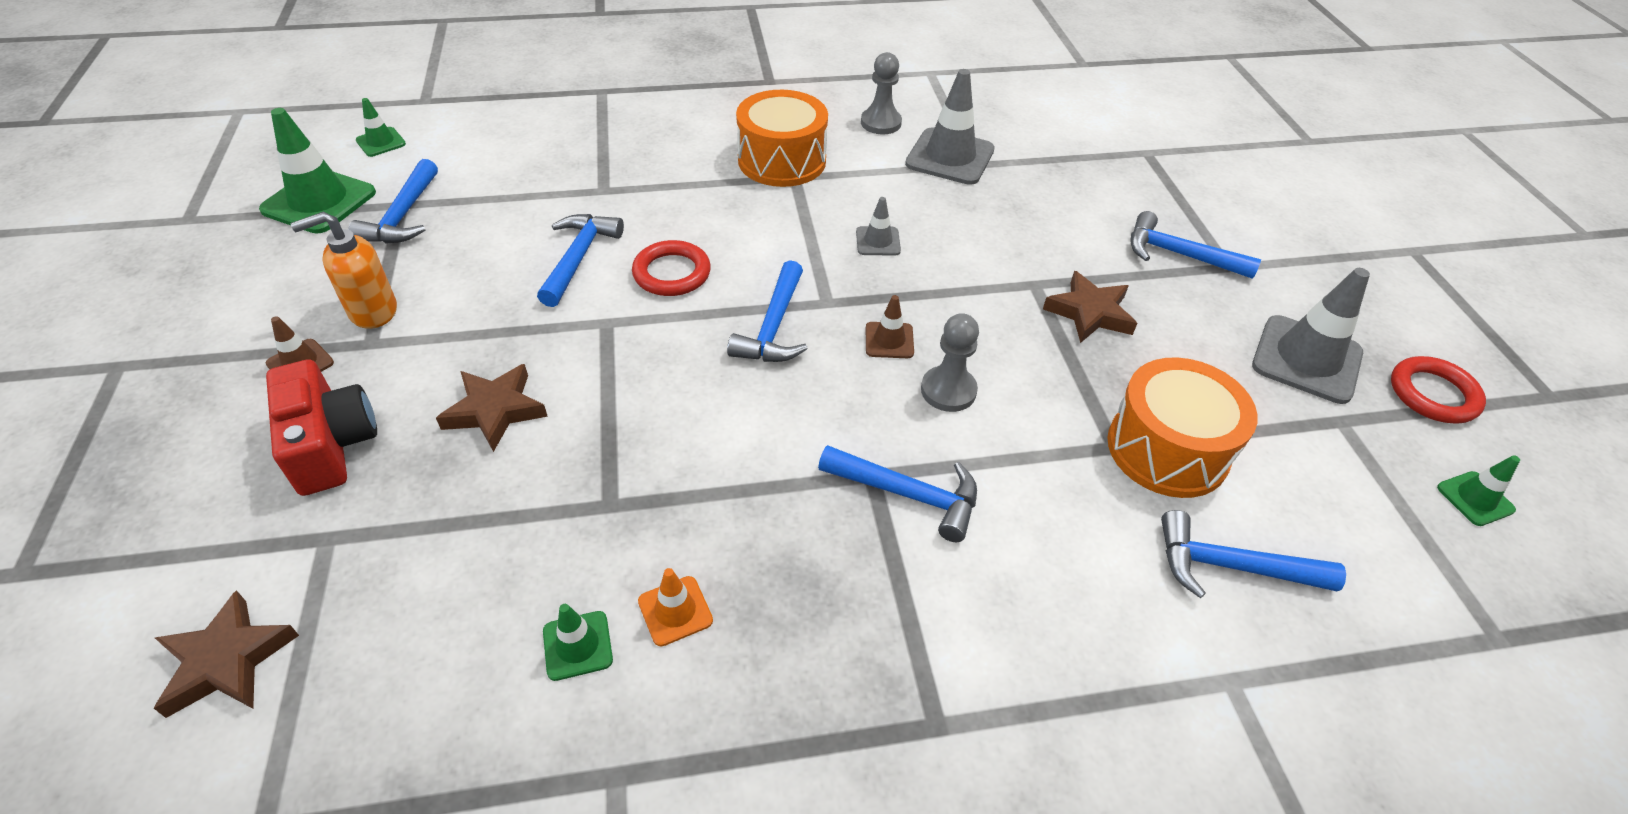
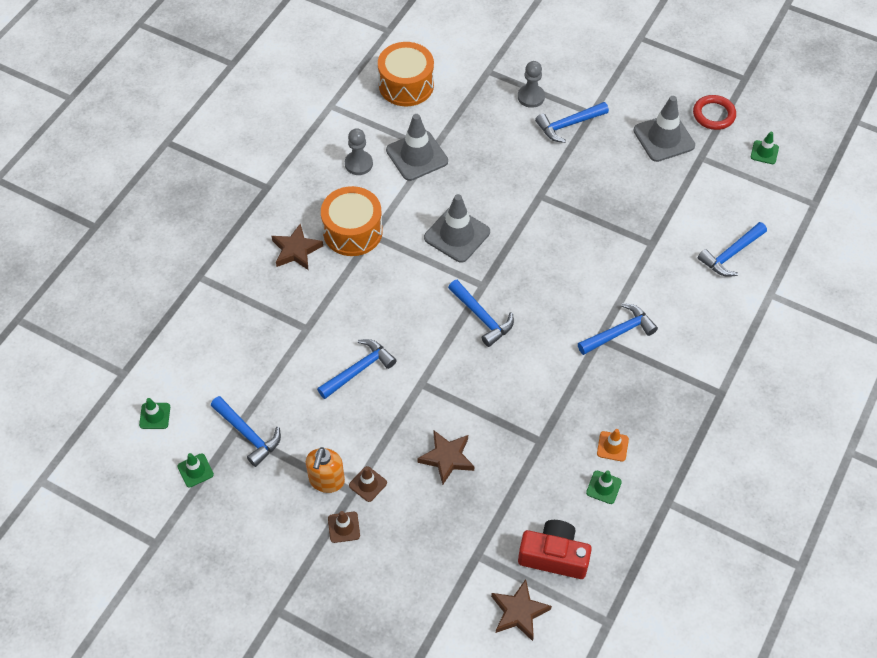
camera: 50 degrees left, 10 degrees up
(319, 201) = (195, 470): green traffic cone -> green traffic cone, size x0.51
(330, 444) = (416, 533): red camera -> red camera (554, 556)
(579, 258) = (359, 370): blue hammer -> blue hammer turned 90 degrees clockwise
(672, 273) = (406, 336): red ring -> none
(878, 241) = (457, 235): grey traffic cone -> grey traffic cone, size x1.96
(889, 340) = (528, 278): brown traffic cone -> brown traffic cone (368, 484)
(948, 390) = (576, 278): grey pawn -> grey pawn (531, 97)
(1090, 313) = (575, 190): brown star -> brown star (296, 250)
(1167, 449) = (667, 227): orange drum -> orange drum (406, 85)

